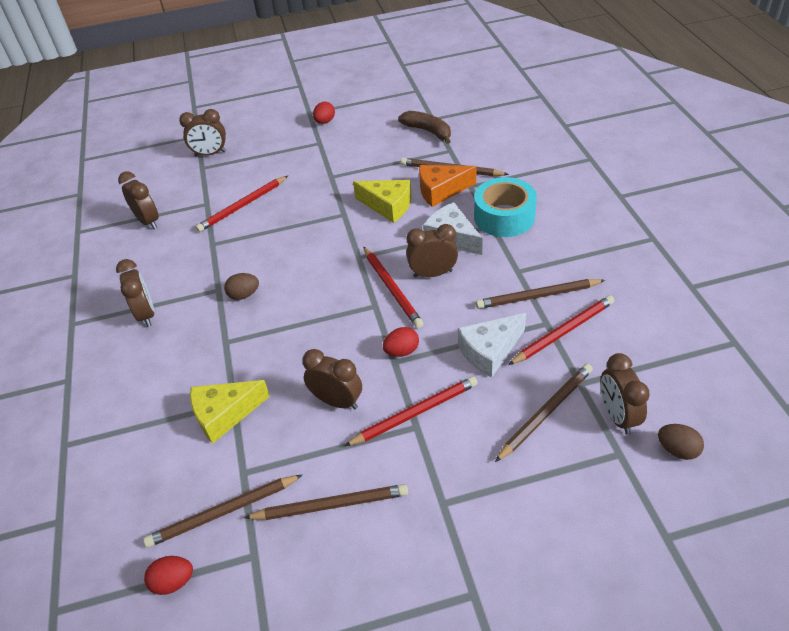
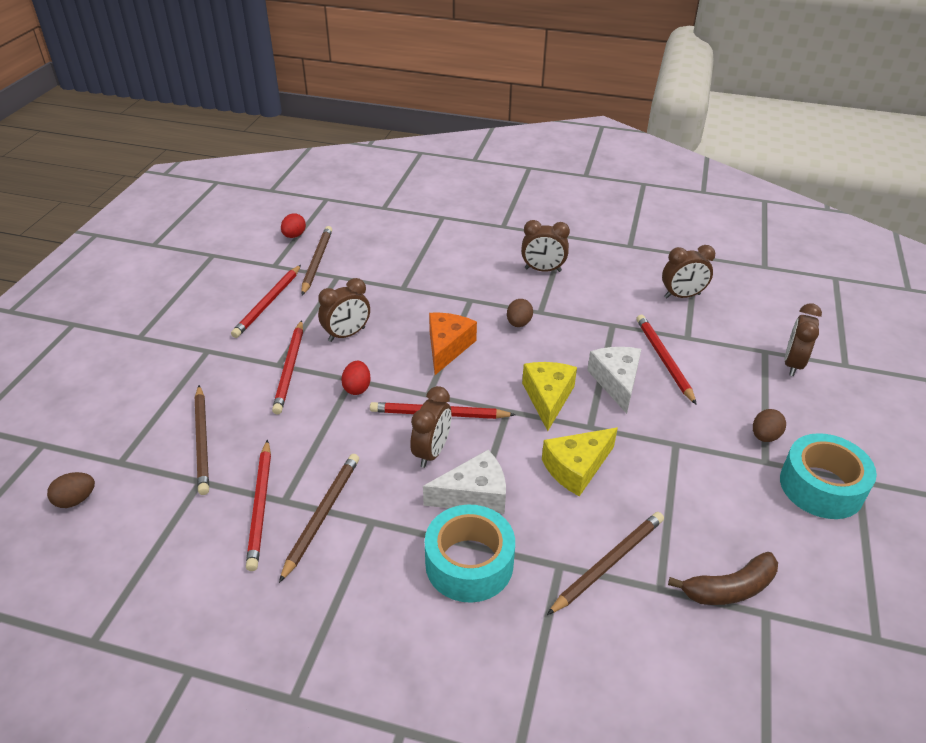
camera: 115 degrees right, 5 degrees down
(225, 414) = (395, 281): yellow cheese -> yellow cheese (548, 398)
(296, 148) = (764, 436): none -> brown egg
(325, 122) = (821, 486): red egg -> turquoise tape
(330, 505) = (268, 303): brown pencil -> red pencil
(441, 191) = (570, 530): orange cheese -> orange cheese (447, 347)
(490, 351) = (297, 441): white cheese -> white cheese (616, 382)
(617, 416) = (145, 483): brown clock -> none

